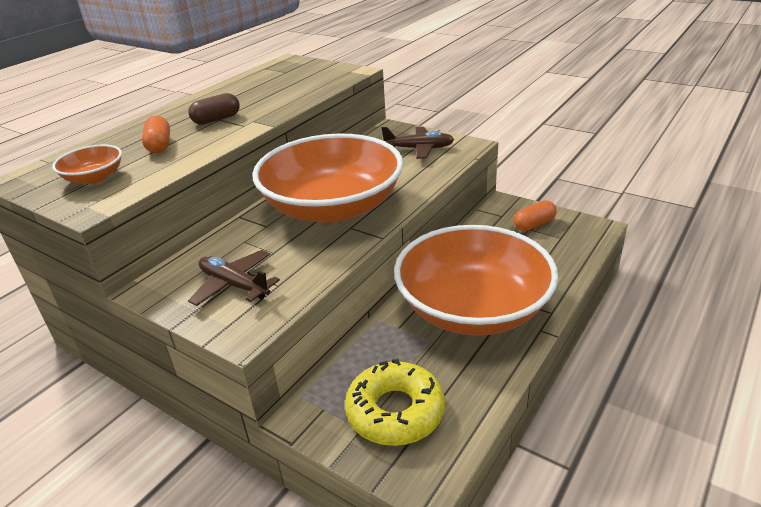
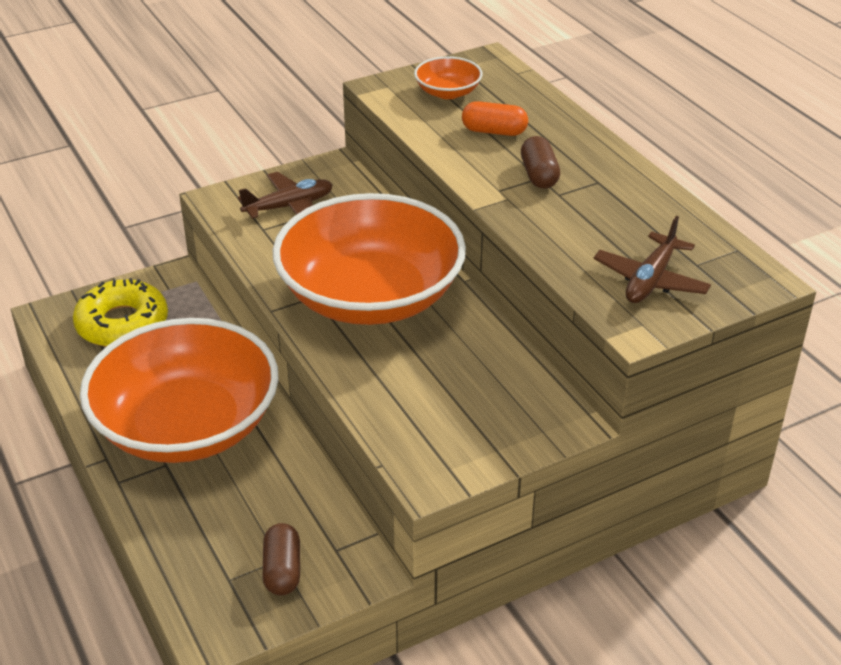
camera: 115 degrees right, 5 degrees up
(419, 149) = (462, 422): brown plane -> brown plane (650, 280)
(534, 225) = (282, 570): orange capsule -> brown capsule

